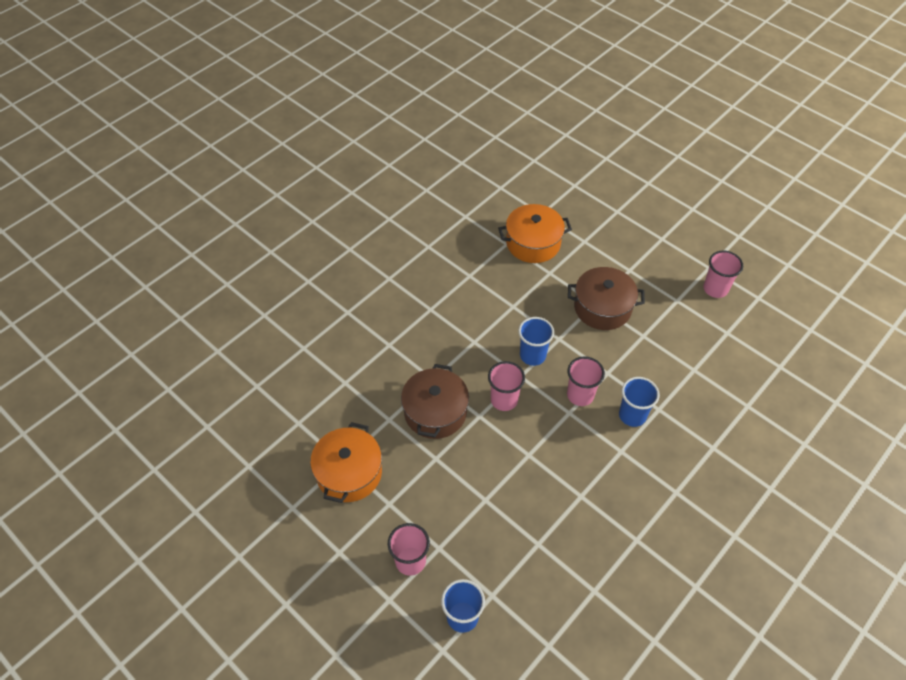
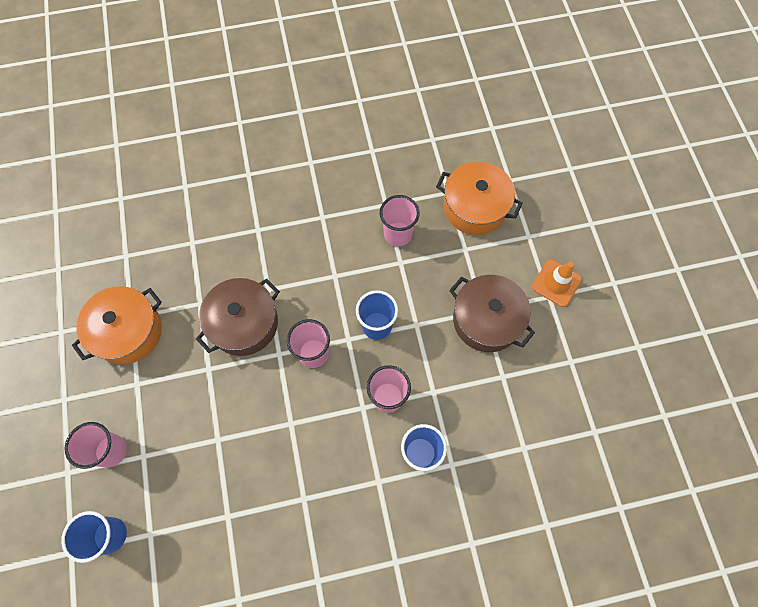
camera: 35 degrees right, 15 degrees up
(627, 259) = (556, 283): none -> orange traffic cone
(715, 289) = (624, 375): pink cup -> pink cup (398, 234)

